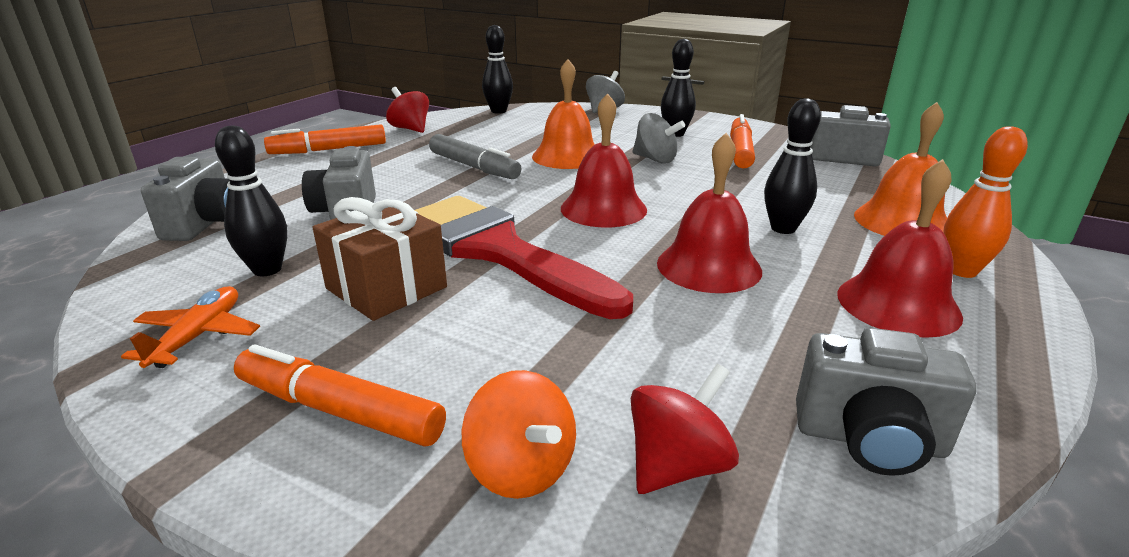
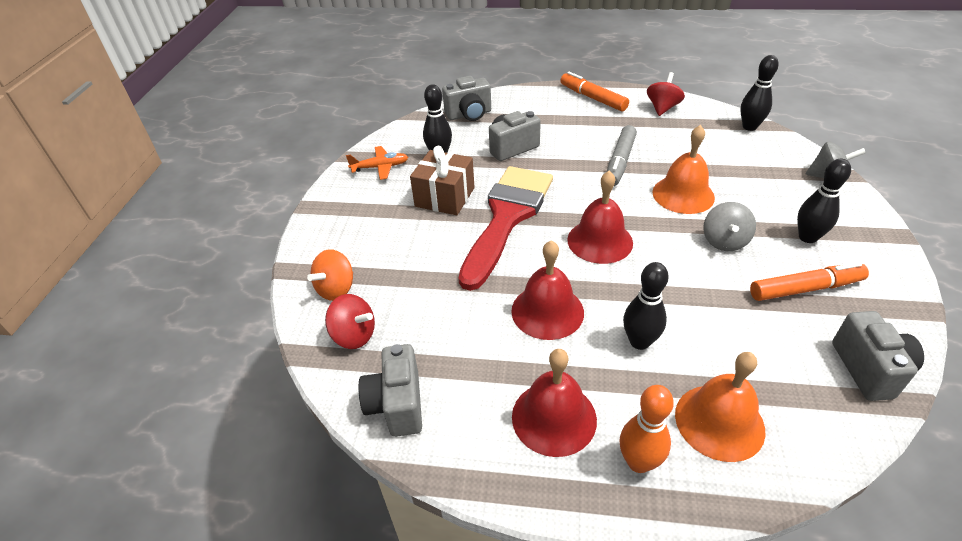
camera: 70 degrees right, 15 degrees up
(339, 410) = (351, 227): orange marker -> none

